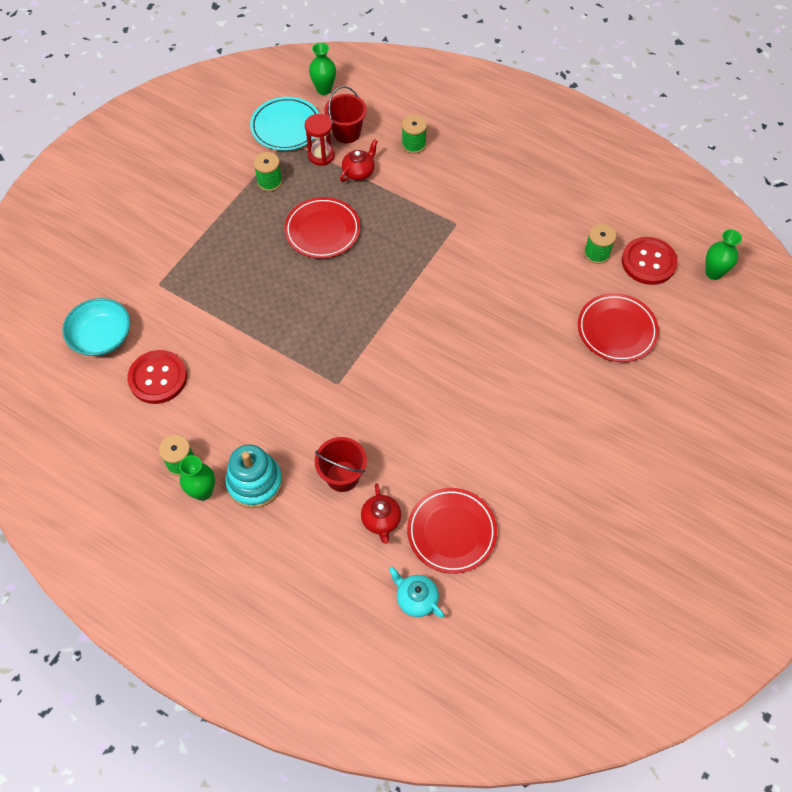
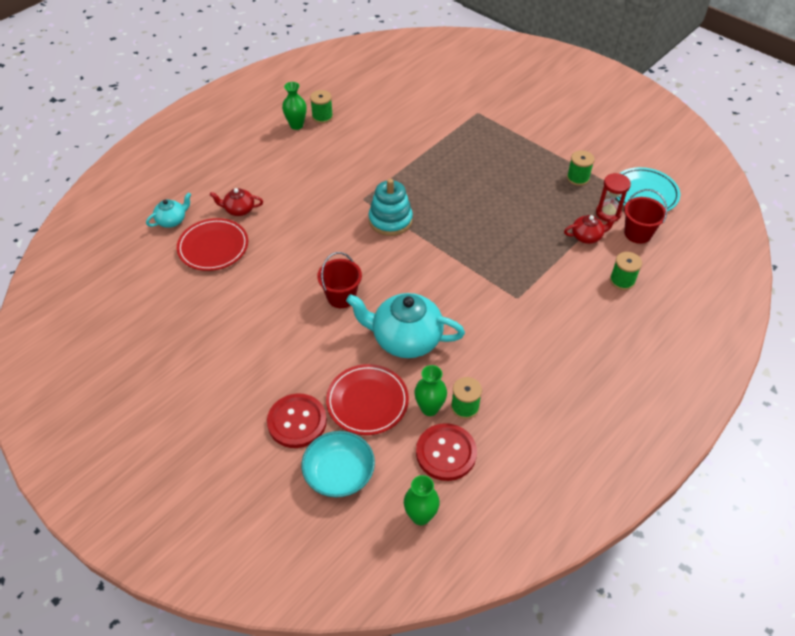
camera: 100 degrees right, 10 degrees down
(102, 337) = (435, 85): turquoise bowl -> turquoise bowl (339, 473)
(158, 378) = (394, 109): red button -> red button (297, 422)
(255, 482) = (294, 149): turquoise stacking toy -> turquoise stacking toy (390, 220)
(322, 230) = (519, 205): red plate -> none
(324, 89) = (696, 223): green vase -> green vase (429, 408)
(342, 476) = (282, 193): red bucket -> red bucket (341, 297)
(359, 172) = (587, 236): red teapot -> red teapot turned 60 degrees counterclockwise
(534, 310) = (405, 339): none -> turquoise teapot

